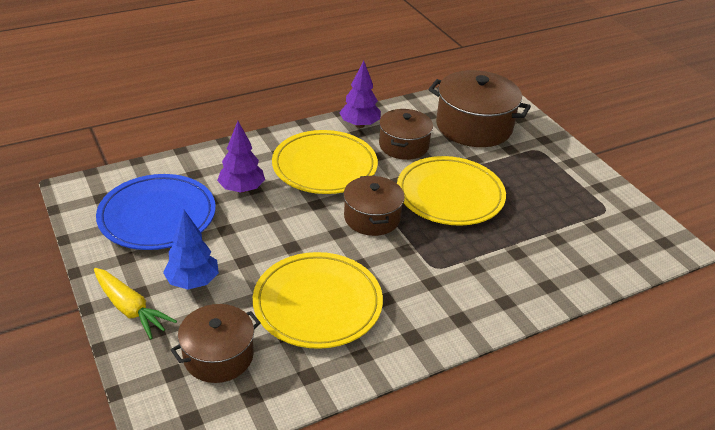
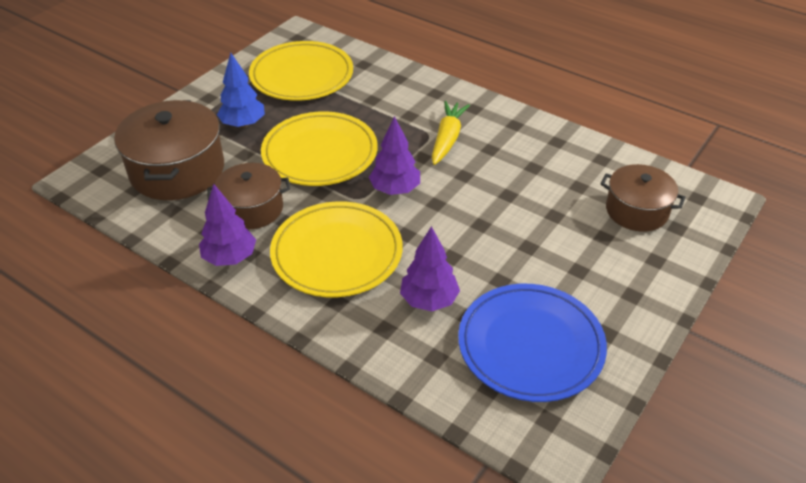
camera: 115 degrees left, 5 degrees up
(130, 309) = (654, 289): yellow carrot -> yellow carrot (447, 139)
(193, 281) = (585, 266): blue tree -> blue tree (243, 124)
(317, 304) = (532, 181): yellow plate -> yellow plate (302, 76)
(372, 218) = (395, 189): brown pot -> purple tree

